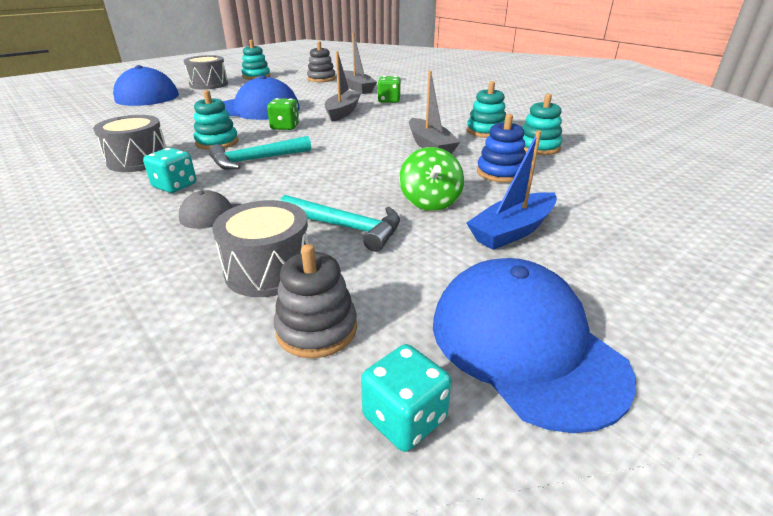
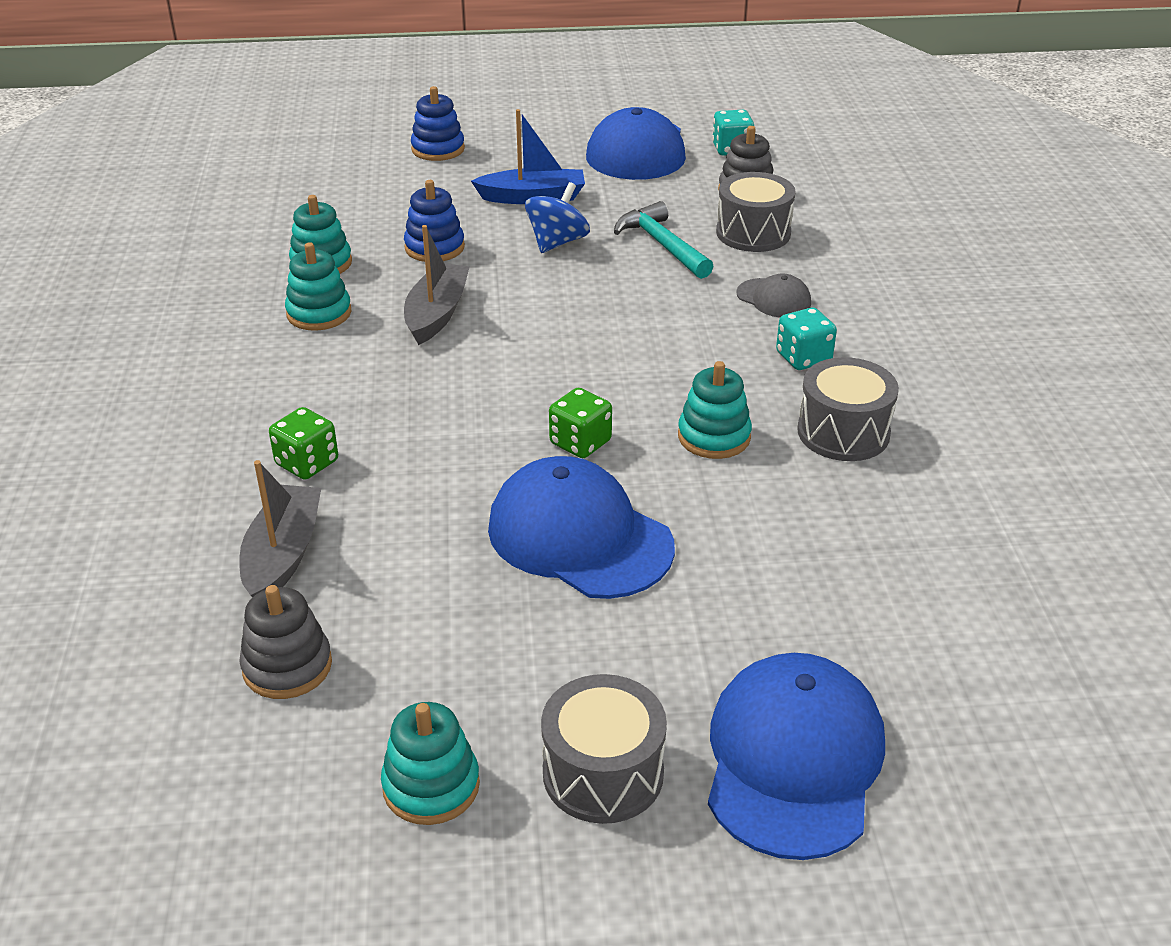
camera: 145 degrees left, 5 degrees up
(256, 160) = (682, 371): turquoise hammer -> none
(343, 112) = (439, 454): grey boat -> none
(430, 202) = (557, 242): green spinning top -> blue spinning top
(685, 247) = (438, 149): none -> blue stacking toy

